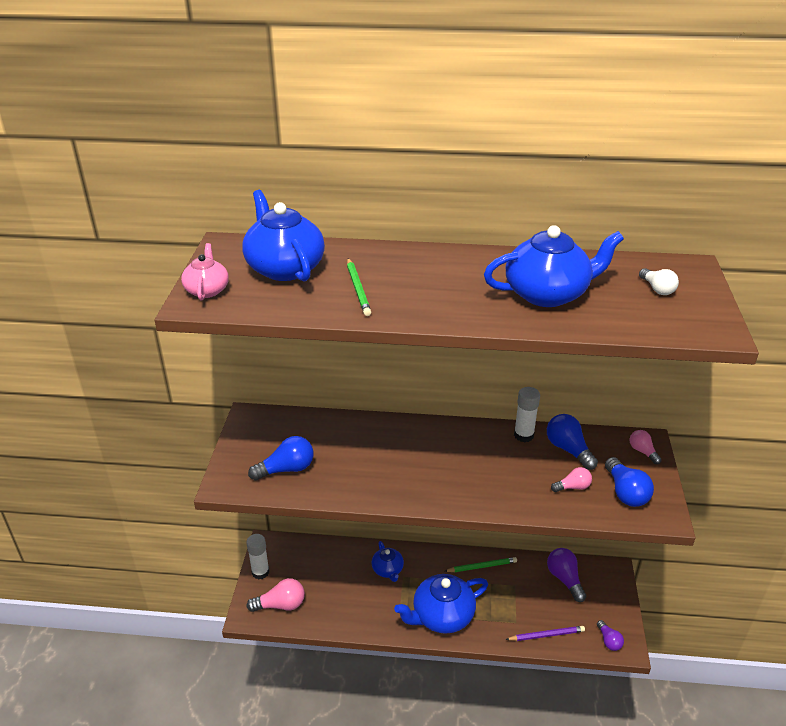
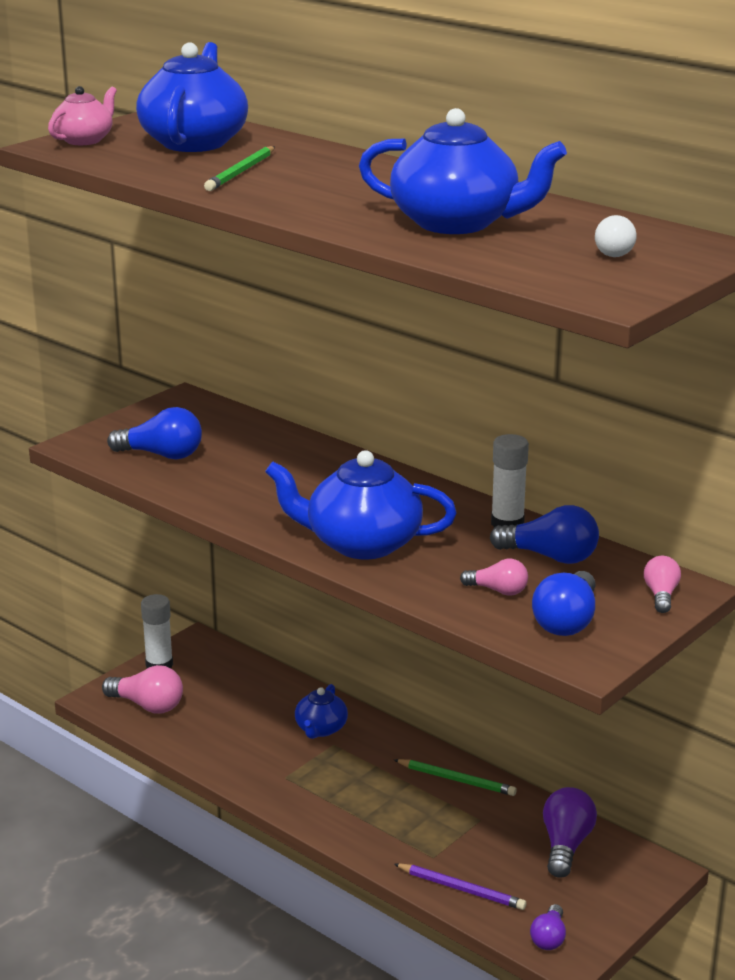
camera: 35 degrees right, 10 degrees down
(442, 616) = (337, 804): blue teapot -> blue teapot (361, 543)
(568, 449) = (550, 556): blue light bulb -> blue light bulb turned 105 degrees clockwise

